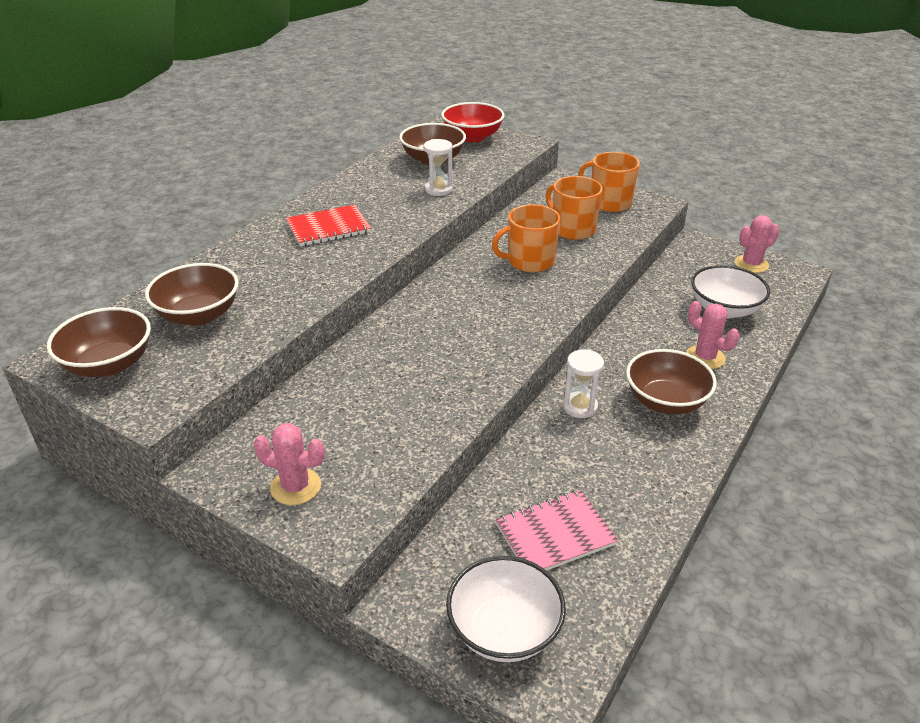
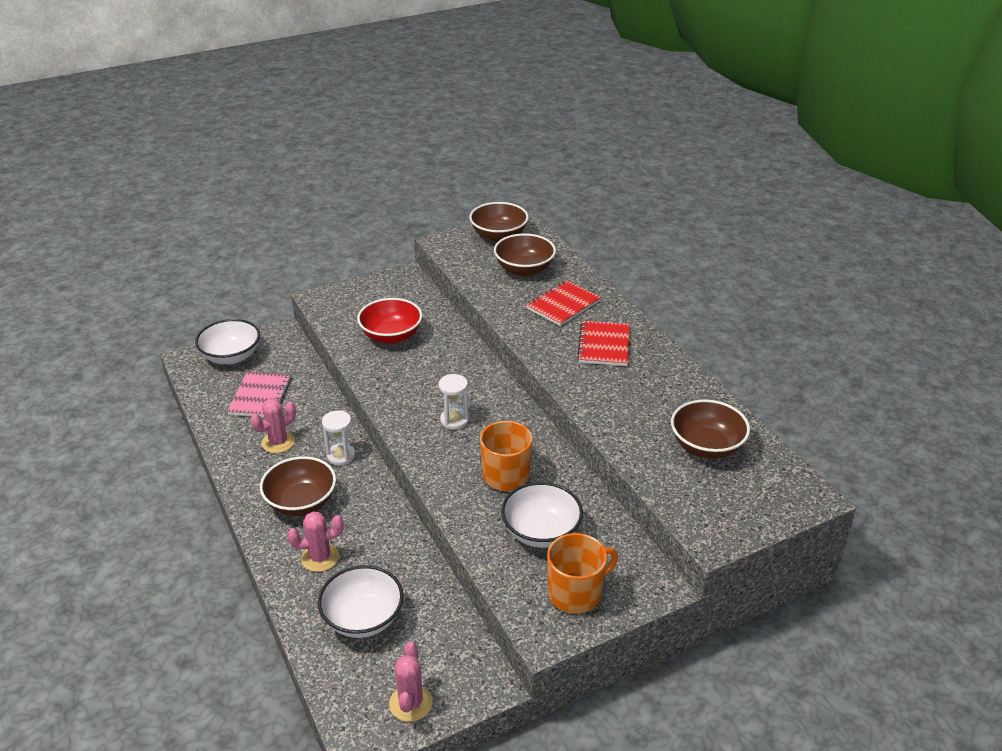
camera: 120 degrees right, 0 degrees up
(266, 268) = (563, 305): none -> red notebook
(295, 487) = (366, 296): pink cactus -> pink cactus (278, 442)
(438, 190) = (632, 426): white hourglass -> white hourglass (454, 420)
(472, 137) = (755, 500): red bowl -> red bowl (391, 336)
(572, 229) = (541, 532): orange mug -> white bowl

